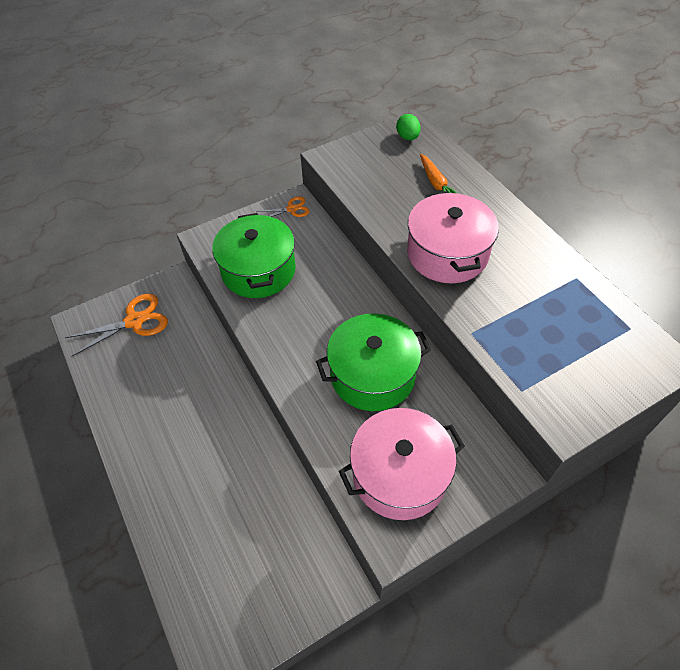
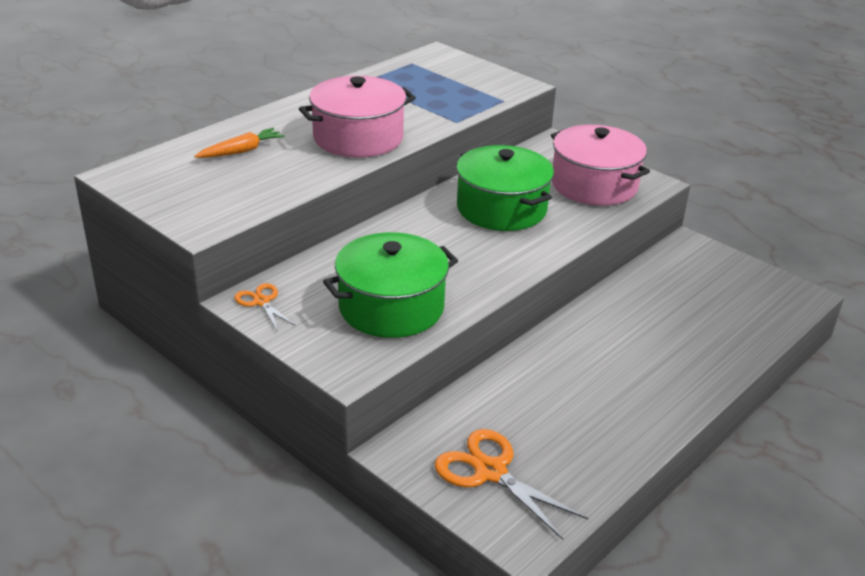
camera: 110 degrees left, 20 degrees down
(407, 137) = (148, 175): green egg -> none

